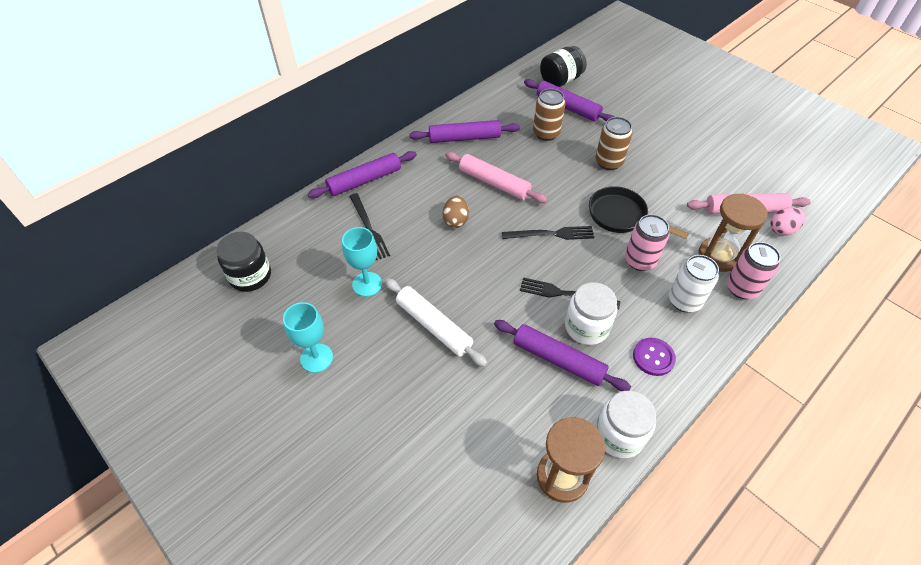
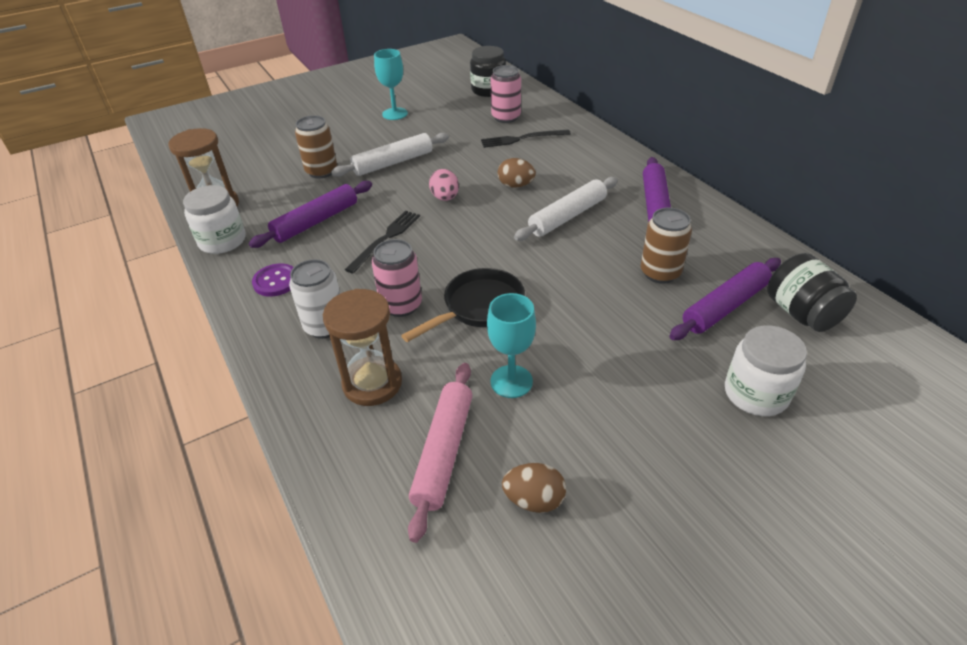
camera: 105 degrees right, 10 degrees down
(364, 180) = (590, 139): purple rolling pin -> none
(367, 284) = (455, 135): turquoise goblet -> turquoise goblet (511, 381)
(494, 183) = (567, 216): pink rolling pin -> white rolling pin
(551, 234) = (471, 245): black fork -> none
(586, 327) = (338, 245): white jar -> white jar (756, 394)
(608, 162) = (588, 321): brown can -> brown can (321, 171)
(742, 288) = (311, 388): pink can -> pink can (506, 117)
(748, 170) = (534, 500): none -> brown egg
(782, 229) = (384, 486): pink egg -> pink egg (445, 198)

